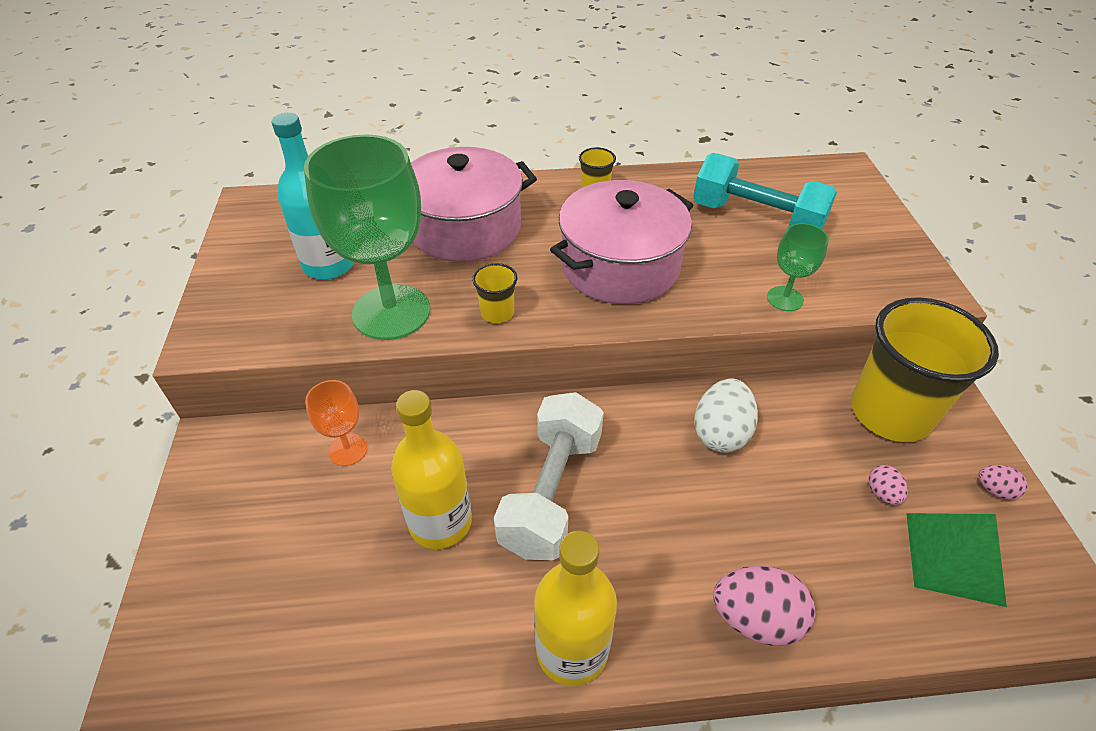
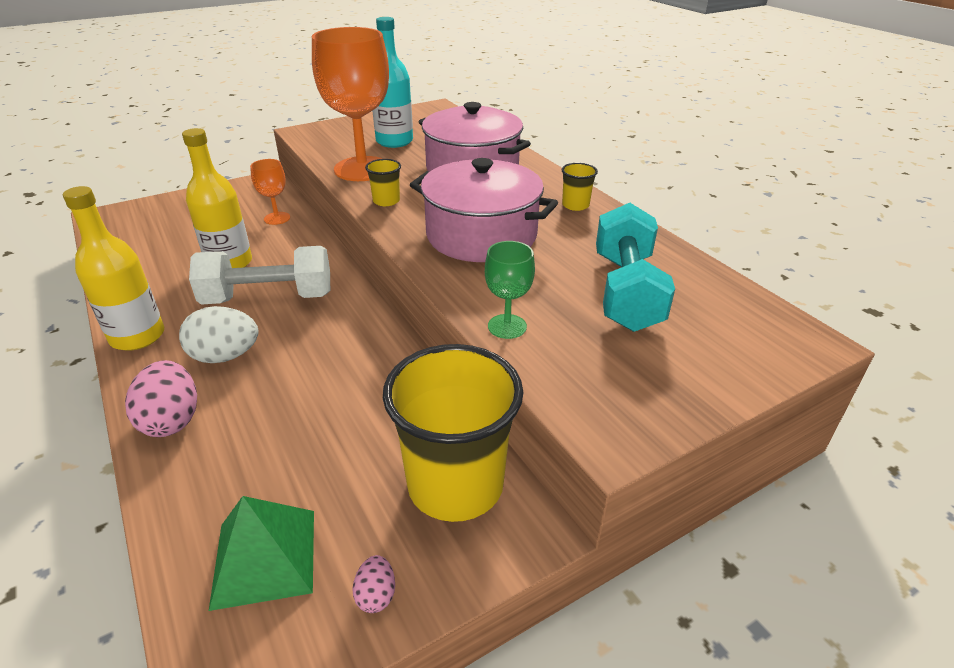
camera: 65 degrees right, 10 degrees down
(391, 312) = (362, 169): green goblet -> orange goblet
(720, 433) = (365, 367): white egg -> white egg (225, 356)
(882, 493) = (333, 488): pink egg -> none

